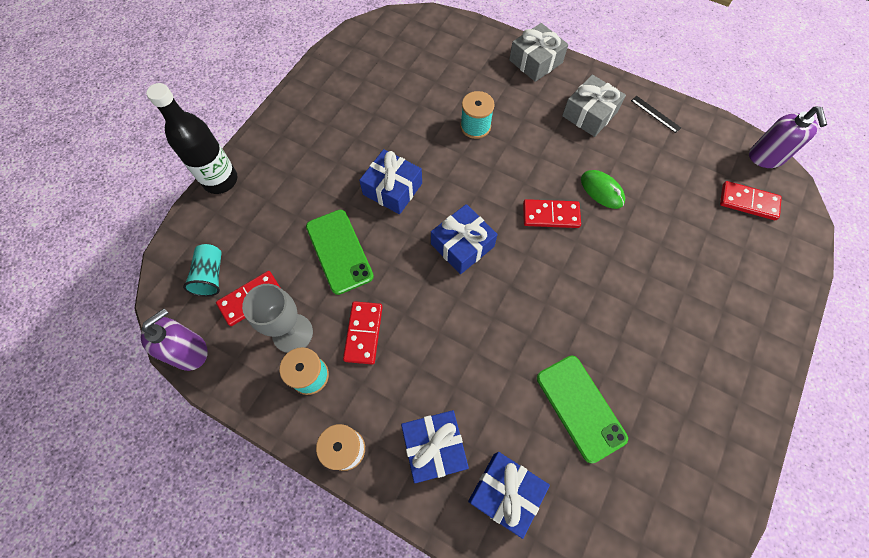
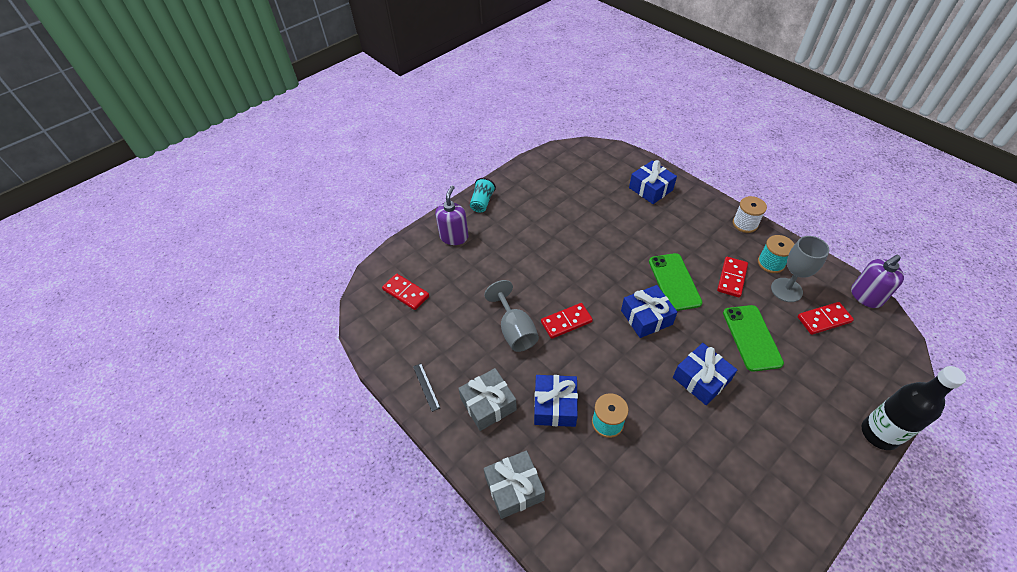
camera: 160 degrees left, 15 degrees down
(211, 275) = (864, 345): turquoise cup -> turquoise cup (482, 202)
(434, 447) = (689, 213): blue gift -> blue gift (555, 406)
(551, 215) = (566, 322): red domino -> red domino turned 45 degrees counterclockwise
(580, 407) = (593, 212): green phone -> green phone (674, 282)
(602, 190) = (515, 330): green mouse -> grey goblet
(766, 157) = (362, 322): purple soap dispenser -> purple soap dispenser (454, 237)

